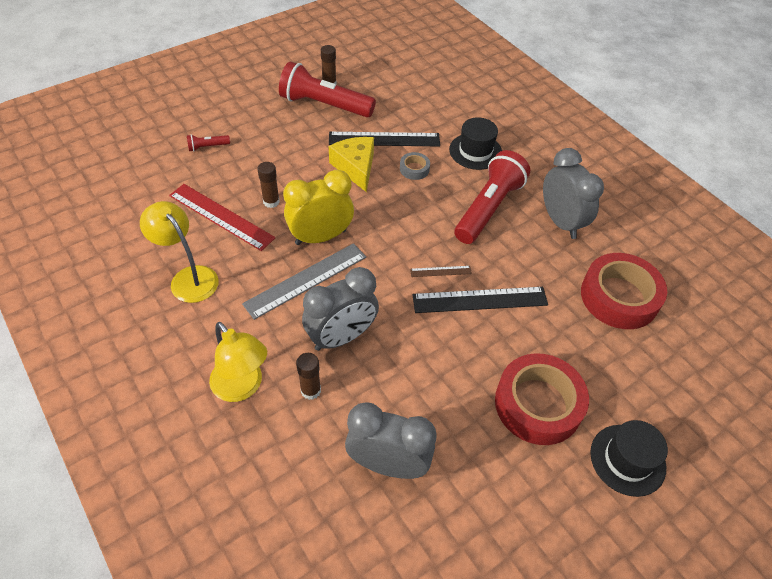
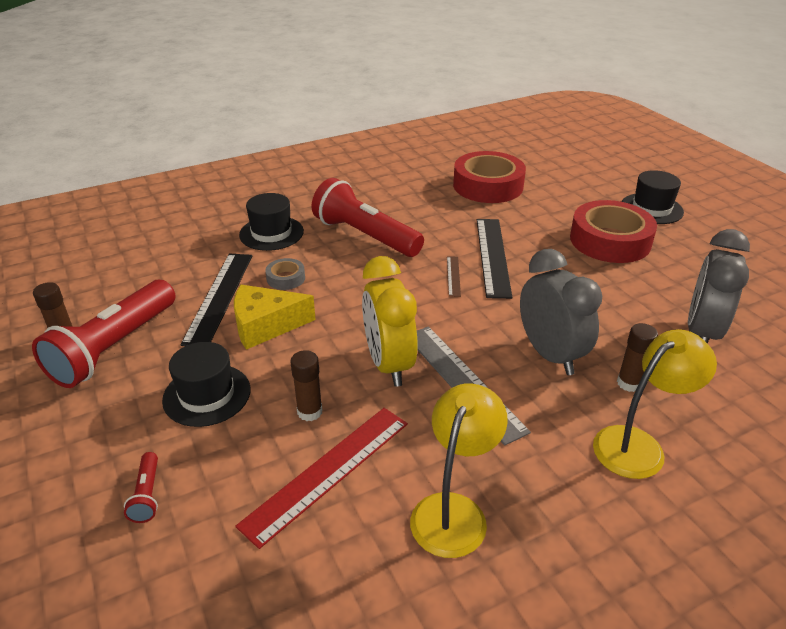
camera: 80 degrees left, 15 degrees down
(188, 277) = (454, 511): yellow lamp -> yellow lamp turned 150 degrees clockwise
(284, 153) = (207, 395): none -> black hat
(561, 222) = (393, 199): grey clock -> none

